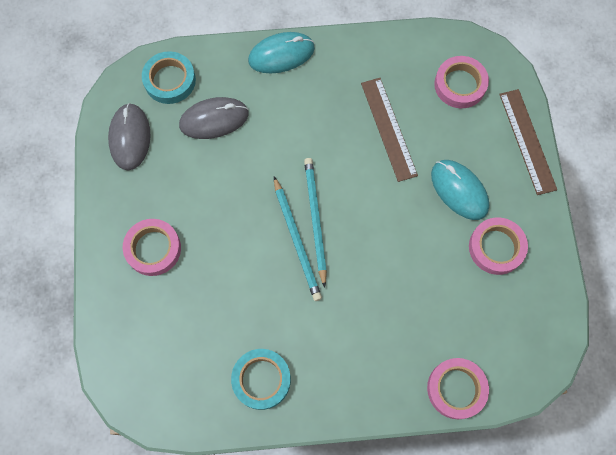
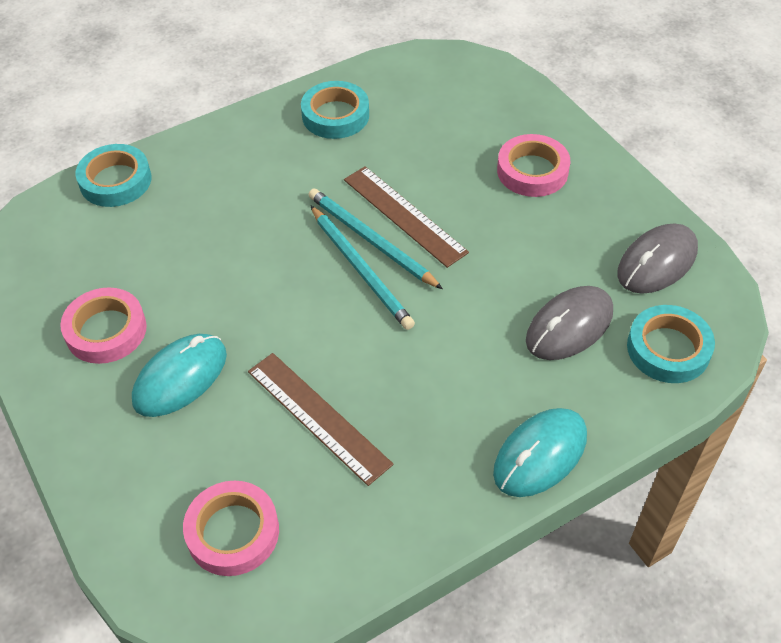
camera: 155 degrees right, 20 degrees down
(130, 138) = (657, 262): grey mouse -> grey mouse turned 75 degrees clockwise
(456, 389) = (115, 181): pink tape -> turquoise tape
(459, 190) = (180, 378): turquoise mouse -> turquoise mouse turned 75 degrees counterclockwise
(527, 141) = (95, 488): brown ruler -> brown ruler (404, 215)

